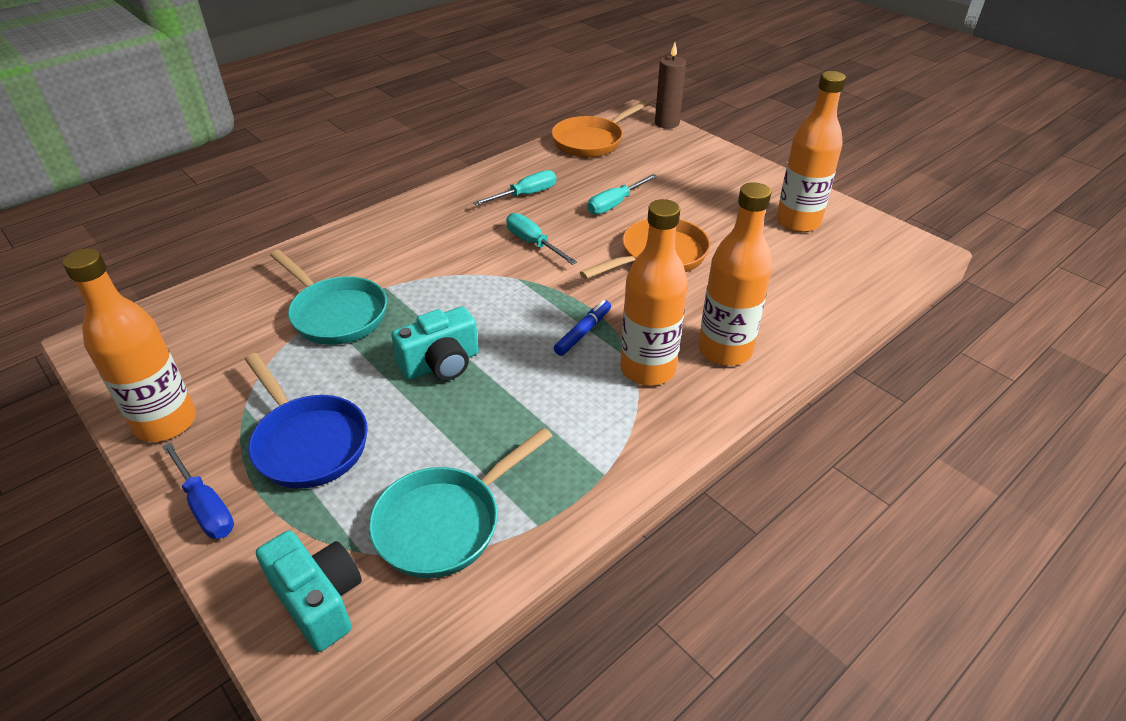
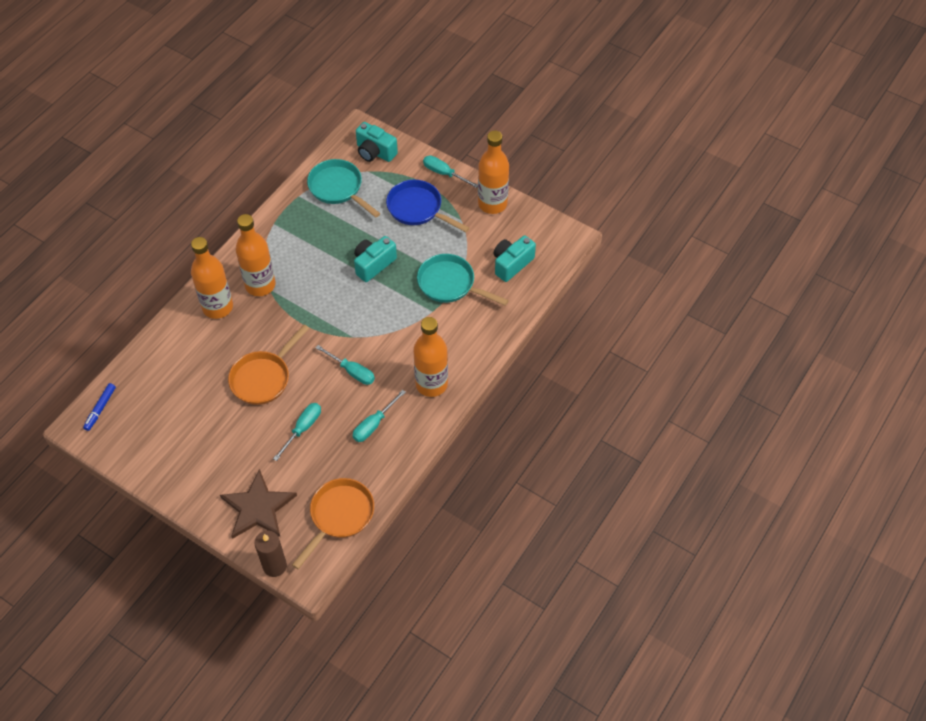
camera: 165 degrees right, 15 degrees up
(206, 506) = (444, 173): blue screwdriver -> turquoise screwdriver
(221, 323) = (511, 264): none -> turquoise camera
(445, 523) = (338, 188): turquoise pan -> turquoise pan turned 75 degrees counterclockwise
(583, 332) = (301, 302): blue marker -> blue marker (100, 409)
(680, 157) = (258, 508): none -> brown star
(798, 222) = (163, 438): orange bottle -> orange bottle (431, 384)

